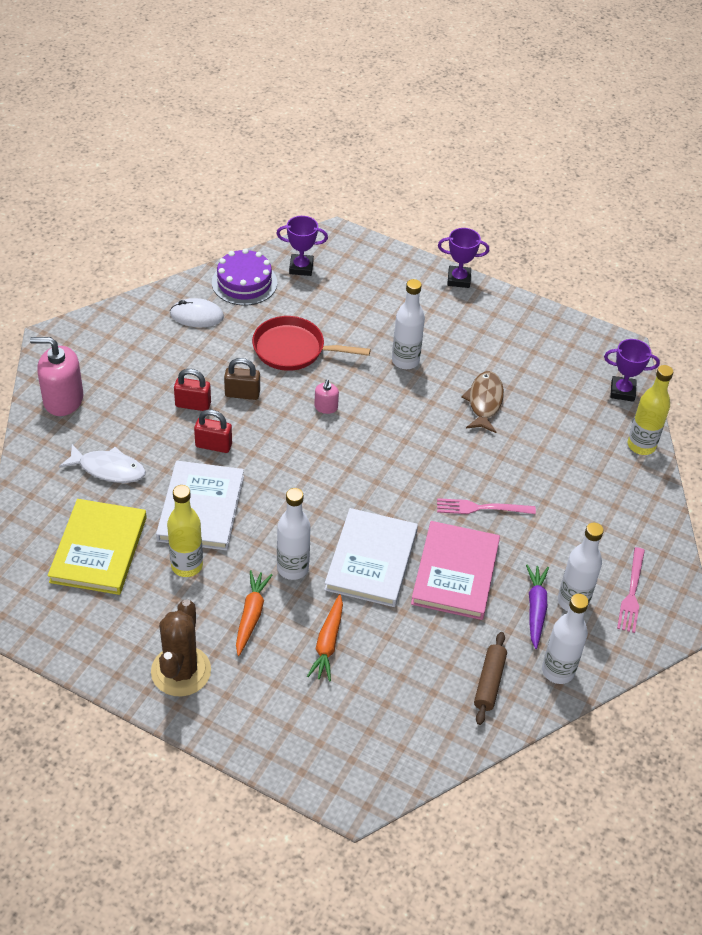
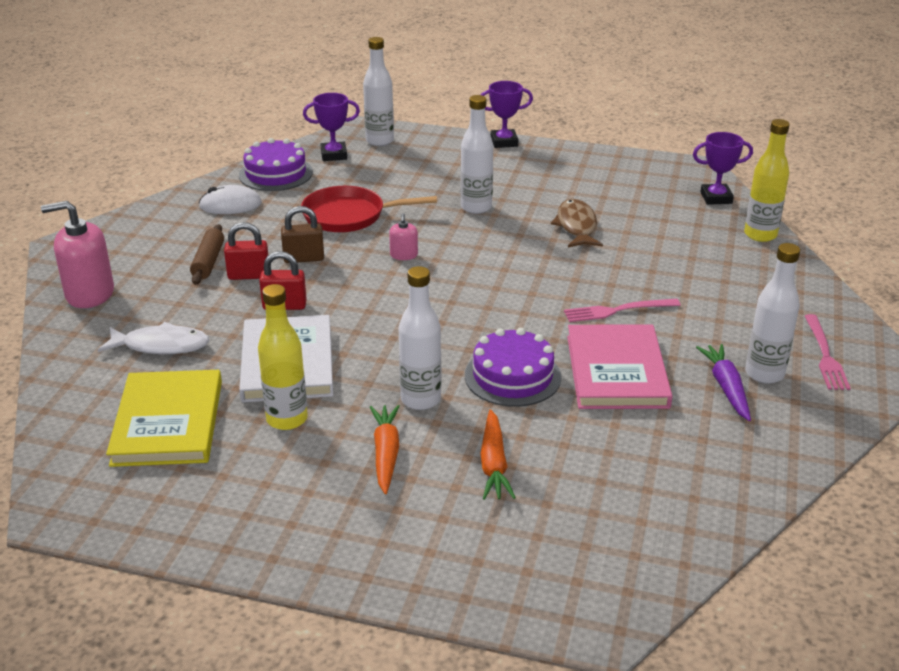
camera: 10 degrees left, 15 degrees down
(181, 671) = (313, 528): brown cactus -> none
(371, 560) = (512, 376): white book -> purple cake
(489, 682) = (710, 467): brown rolling pin -> brown rolling pin (208, 262)
(558, 671) = (784, 441): white bottle -> white bottle (379, 141)

